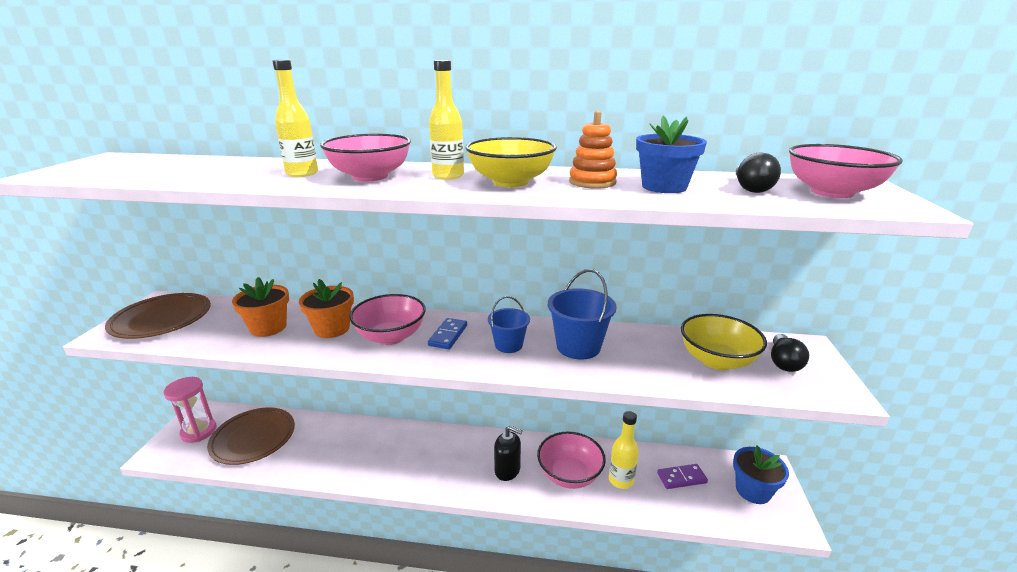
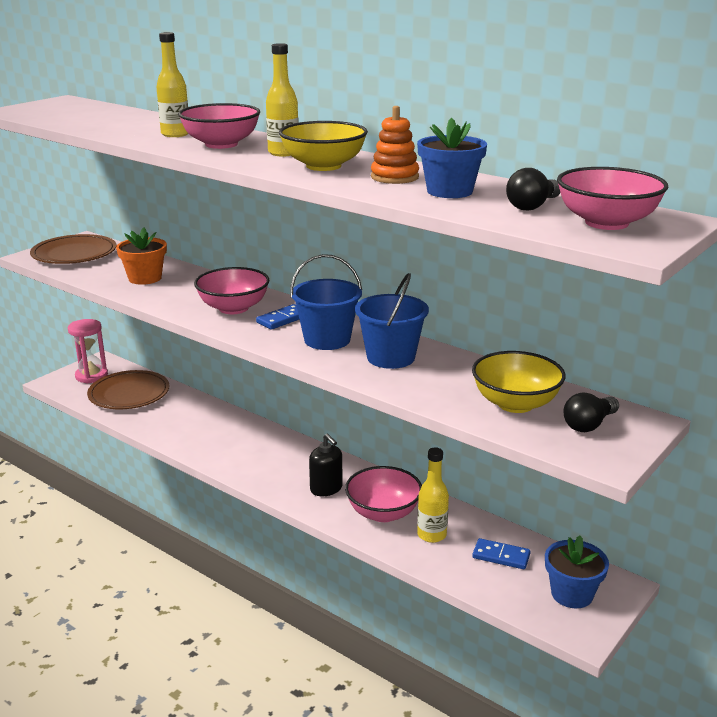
camera: 30 degrees right, 0 degrees up
(332, 329) = (192, 291): orange flower pot -> none
(508, 345) = (327, 340): blue bucket -> blue bucket, size x1.57
(681, 478) = (501, 556): purple domino -> blue domino

